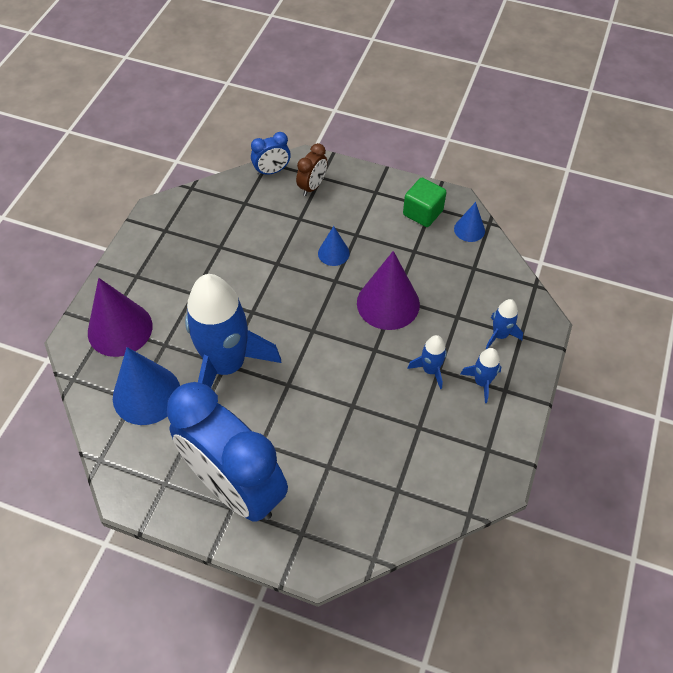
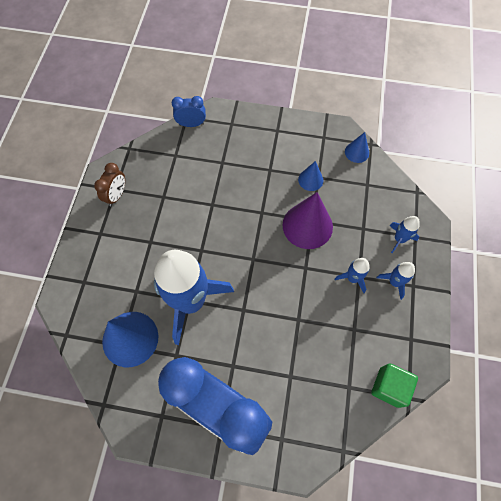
camera: 10 degrees left, 10 degrees up
(120, 329) = (96, 283): purple cone -> none
(272, 171) = (191, 124): blue clock -> blue clock turned 150 degrees counterclockwise
(312, 186) = (226, 133): brown clock -> brown clock (116, 195)
(333, 253) = (255, 188): blue cone -> blue cone (310, 180)
(423, 213) = (318, 143): green cube -> green cube (389, 387)

